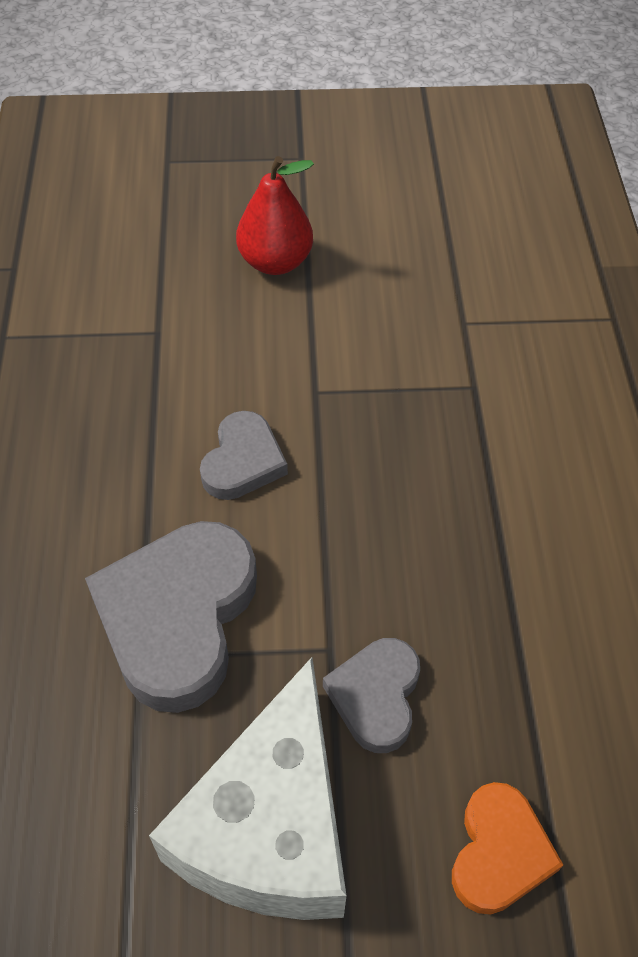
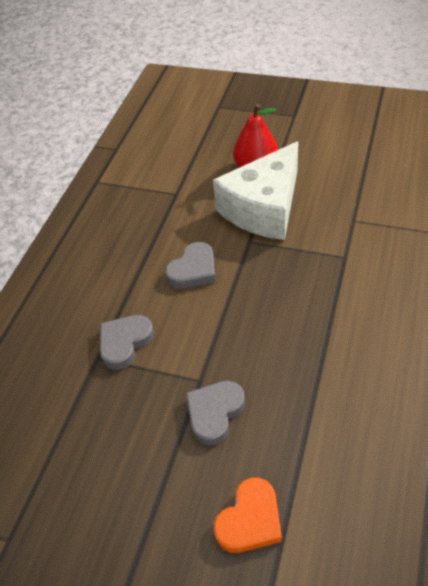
camera: 25 degrees right, 5 degrees down
(178, 617) = (124, 342): grey heart -> grey heart, size x0.56
(270, 826) = (127, 465): white cheese -> white cheese (264, 208)

